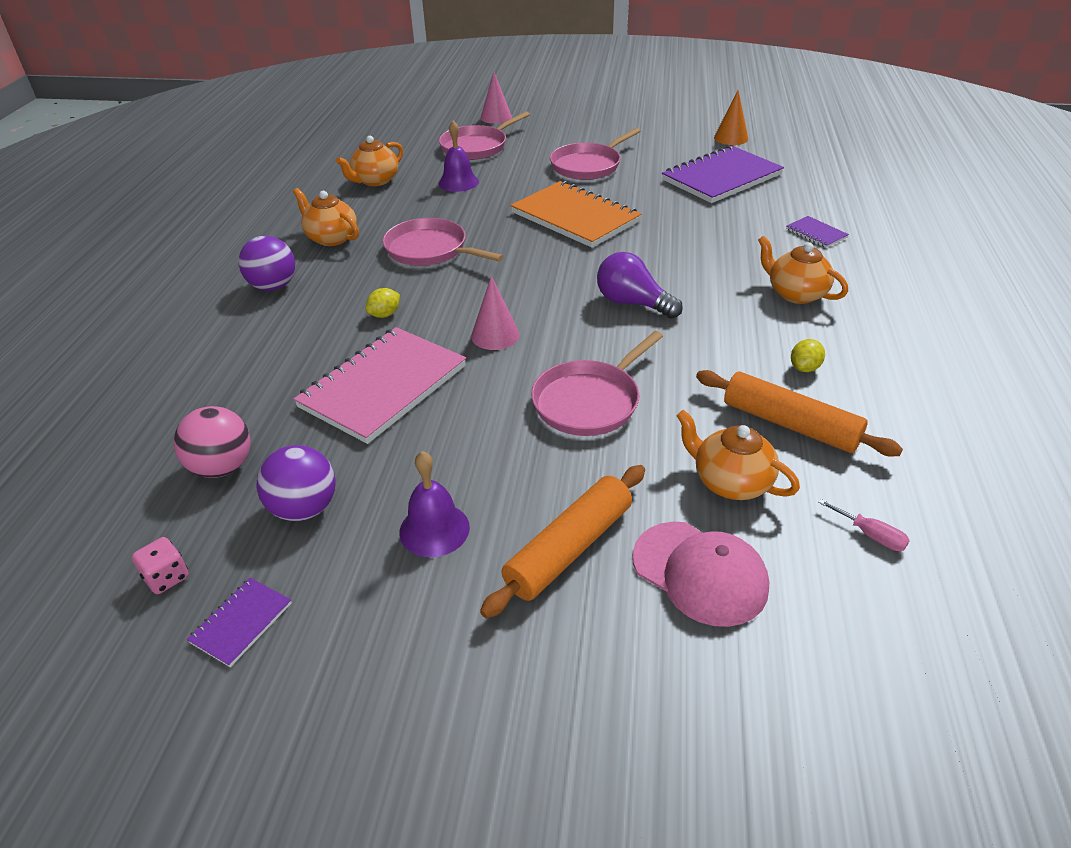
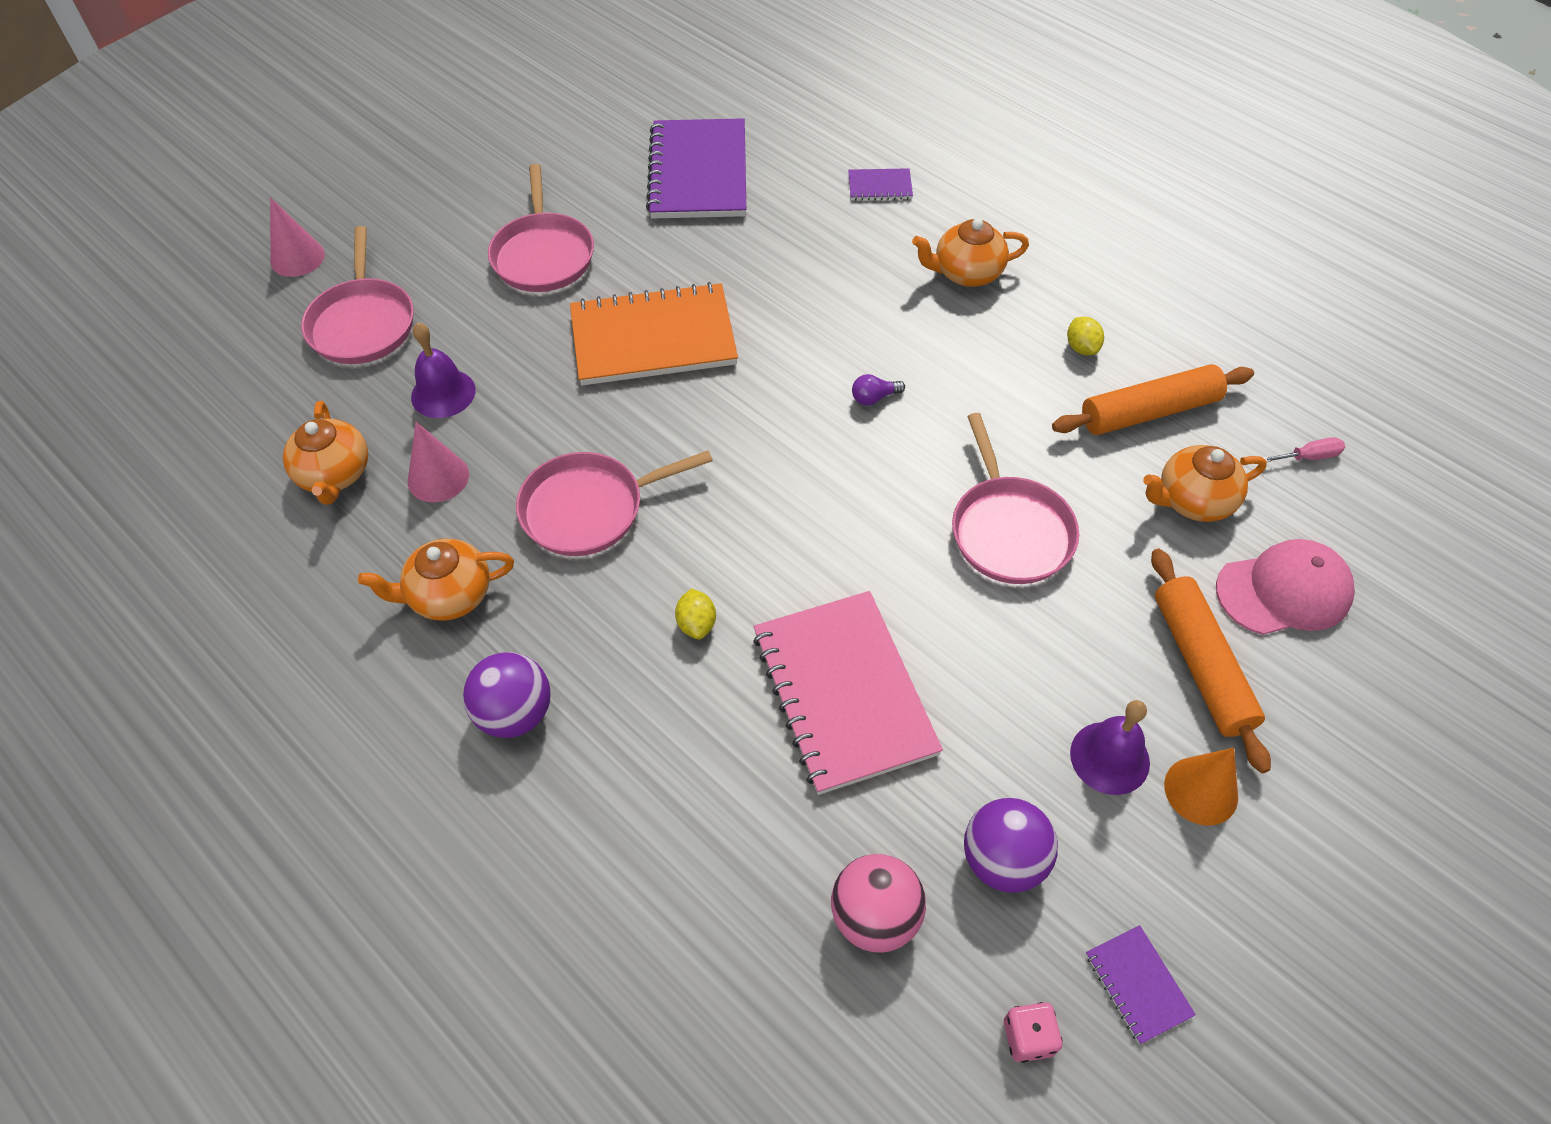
camera: 55 degrees left, 15 degrees up
(495, 335) = (831, 543): pink cone -> pink cone (438, 477)
(632, 303) = (874, 398): purple light bulb -> purple light bulb, size x0.49
(731, 138) = (619, 106): orange cone -> orange cone (1201, 790)

